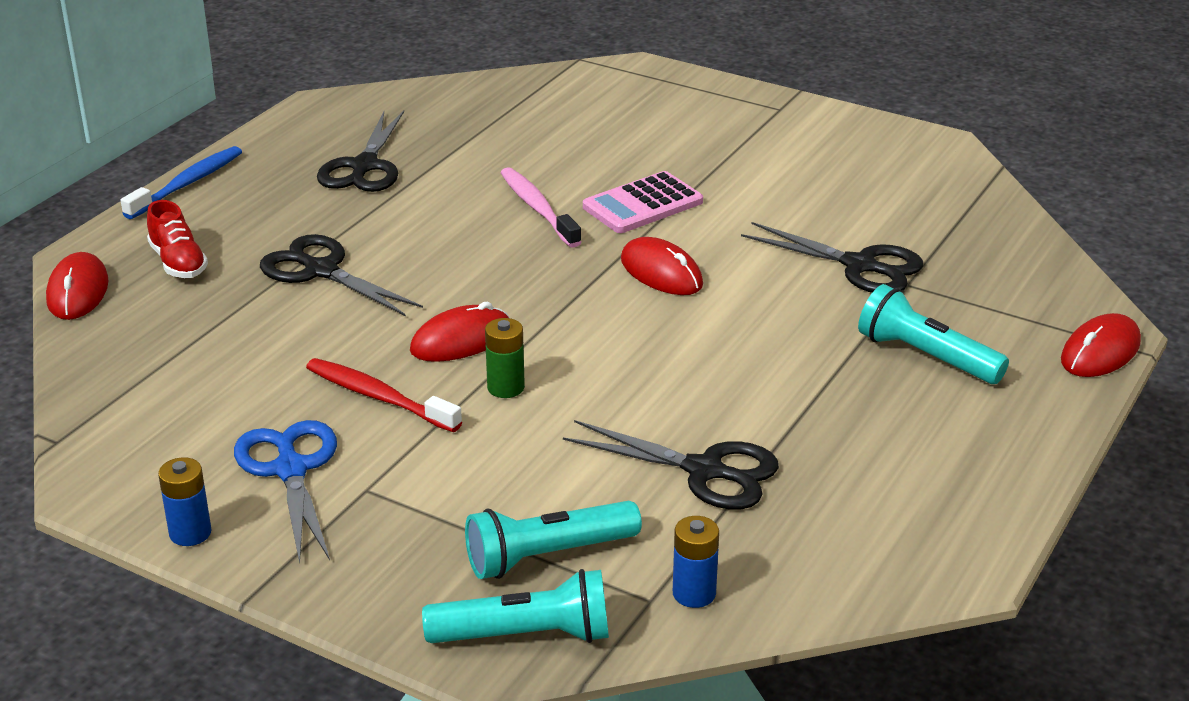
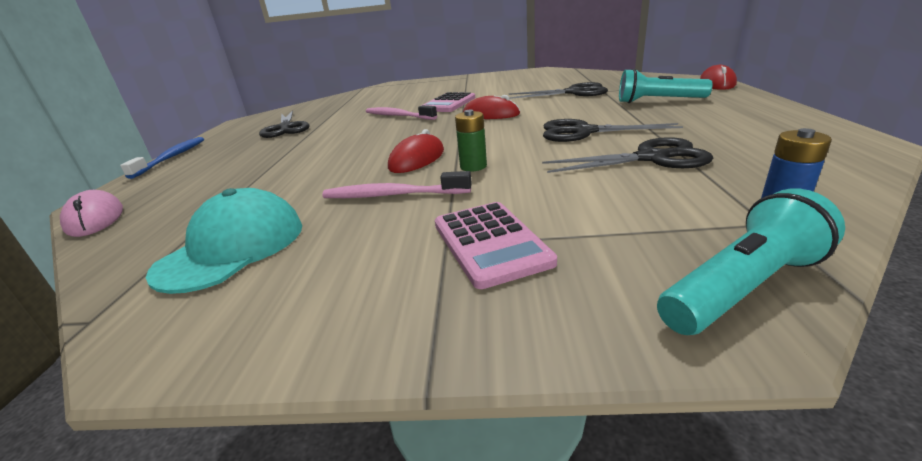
camera: 25 degrees left, 5 degrees down
(78, 291) = (95, 218): red mouse -> pink mouse
(178, 262) = (181, 184): red shoe -> none
(189, 405) = (232, 248): none -> turquoise cap
(190, 533) = (299, 345): blue battery -> none
(291, 470) = (365, 255): blue scissors -> none
(321, 271) = (292, 161): black scissors -> black scissors (583, 132)
(379, 397) = (393, 195): red toothbrush -> pink toothbrush
(401, 507) = (490, 243): none -> pink calculator
(548, 556) = (648, 228): turquoise flashlight -> none

